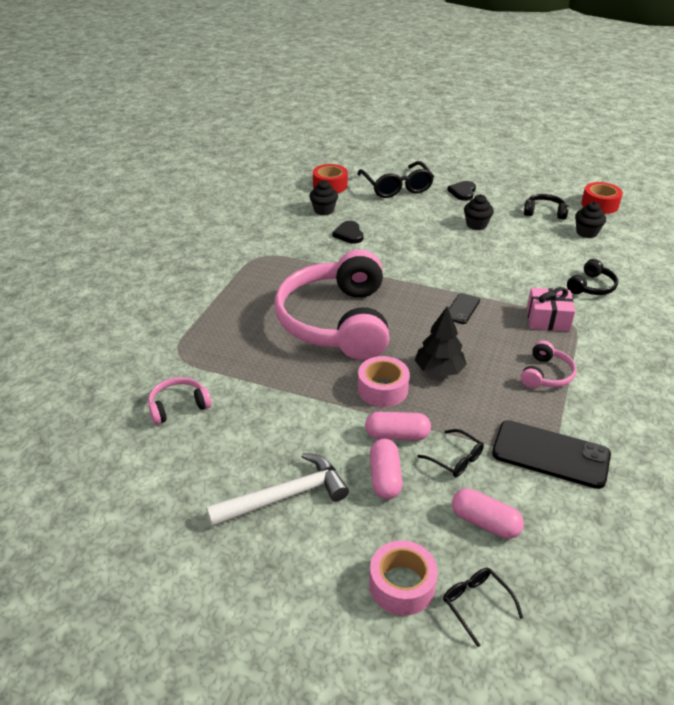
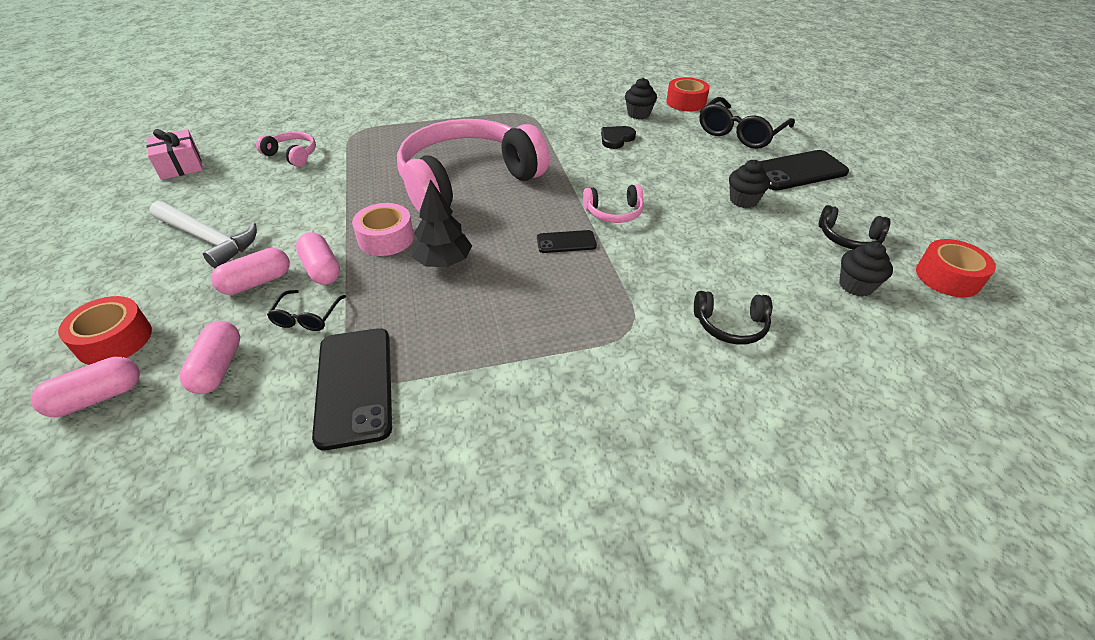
camera: 55 degrees right, 5 degrees up
(402, 585) = (114, 340): pink tape -> red tape
(463, 192) = (797, 171): black heart -> black phone
(476, 604) = (98, 397): black glasses -> pink capsule
(544, 212) = (848, 238): black headphones -> black headphones turned 135 degrees clockwise
(546, 374) = (501, 339): pink headphones -> pink headphones (614, 212)
(548, 319) = (615, 309): pink gift -> pink gift (180, 166)

